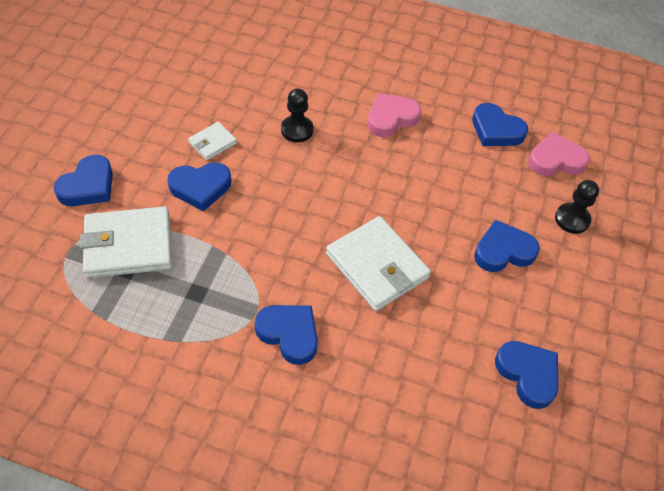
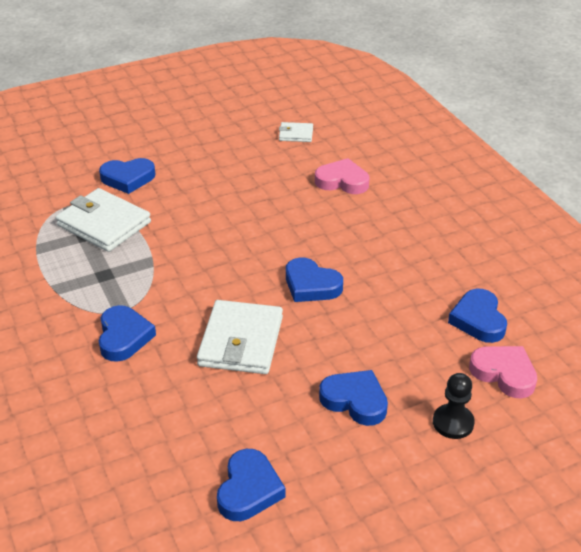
camera: 50 degrees right, 15 degrees down
(200, 187) = (192, 220): blue heart -> blue heart (311, 285)
(212, 143) = (238, 199): white wallet -> white wallet (296, 134)
(297, 130) = (308, 225): black pawn -> none
(391, 118) = (395, 259): pink heart -> pink heart (342, 181)

